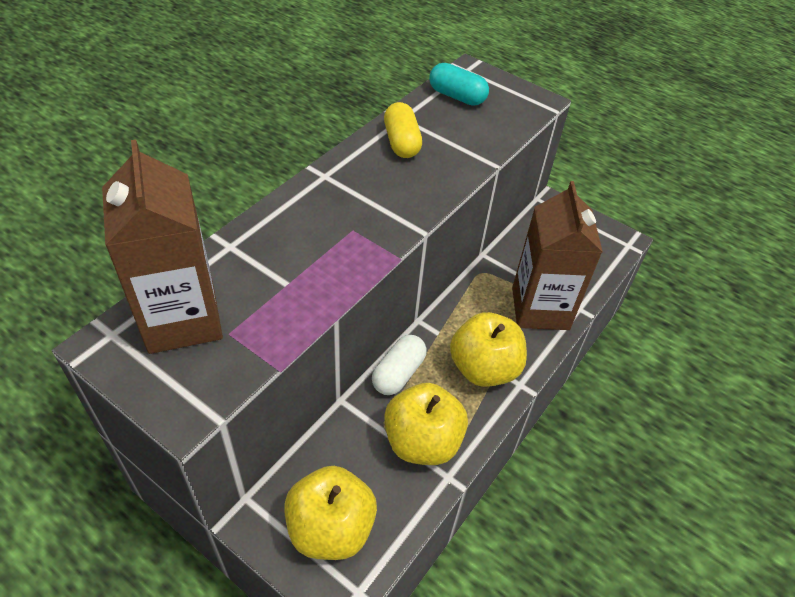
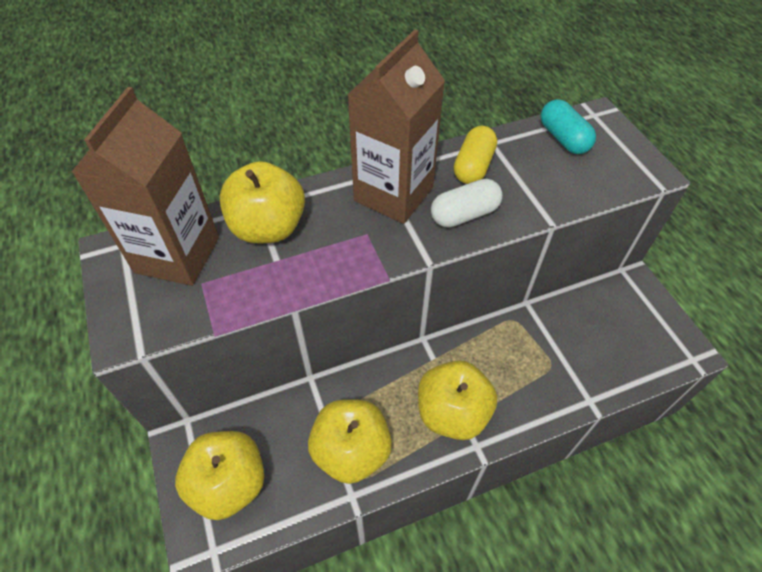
camera: 35 degrees right, 5 degrees up
(256, 259) = (268, 228): none -> yellow apple
(398, 373) = (373, 378): white capsule -> white capsule (464, 214)
(540, 308) = (548, 381): brown carton -> brown carton (393, 194)

